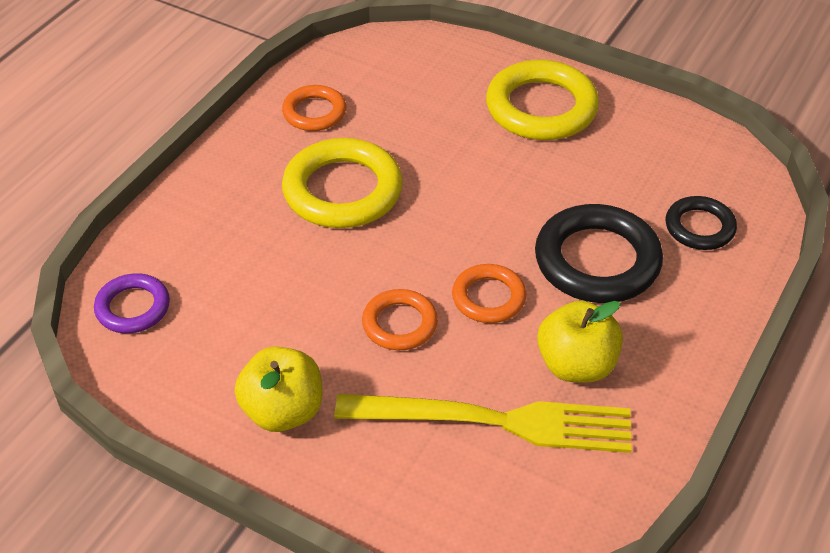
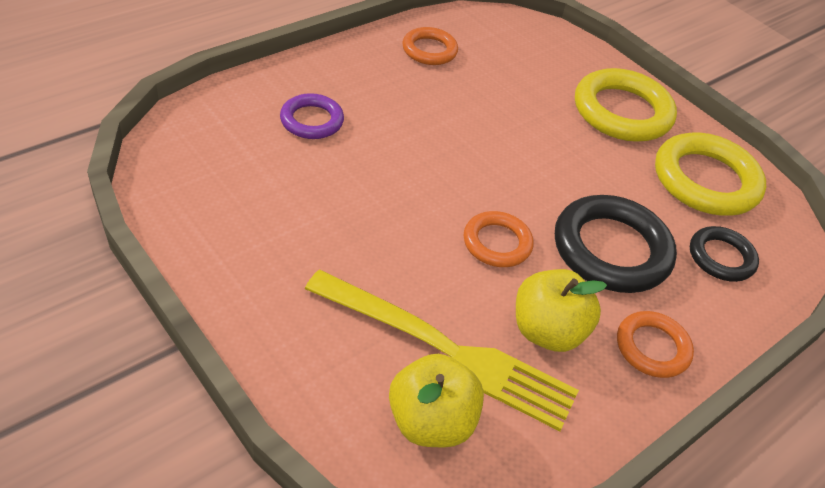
camera: 15 degrees right, 0 degrees up
(133, 307) = (197, 138): purple ring -> purple ring (312, 120)
(283, 411) = (266, 266): yellow apple -> yellow apple (431, 421)
(342, 190) = (419, 114): yellow ring -> yellow ring (705, 180)
(399, 324) = (407, 234): orange ring -> orange ring (652, 348)

